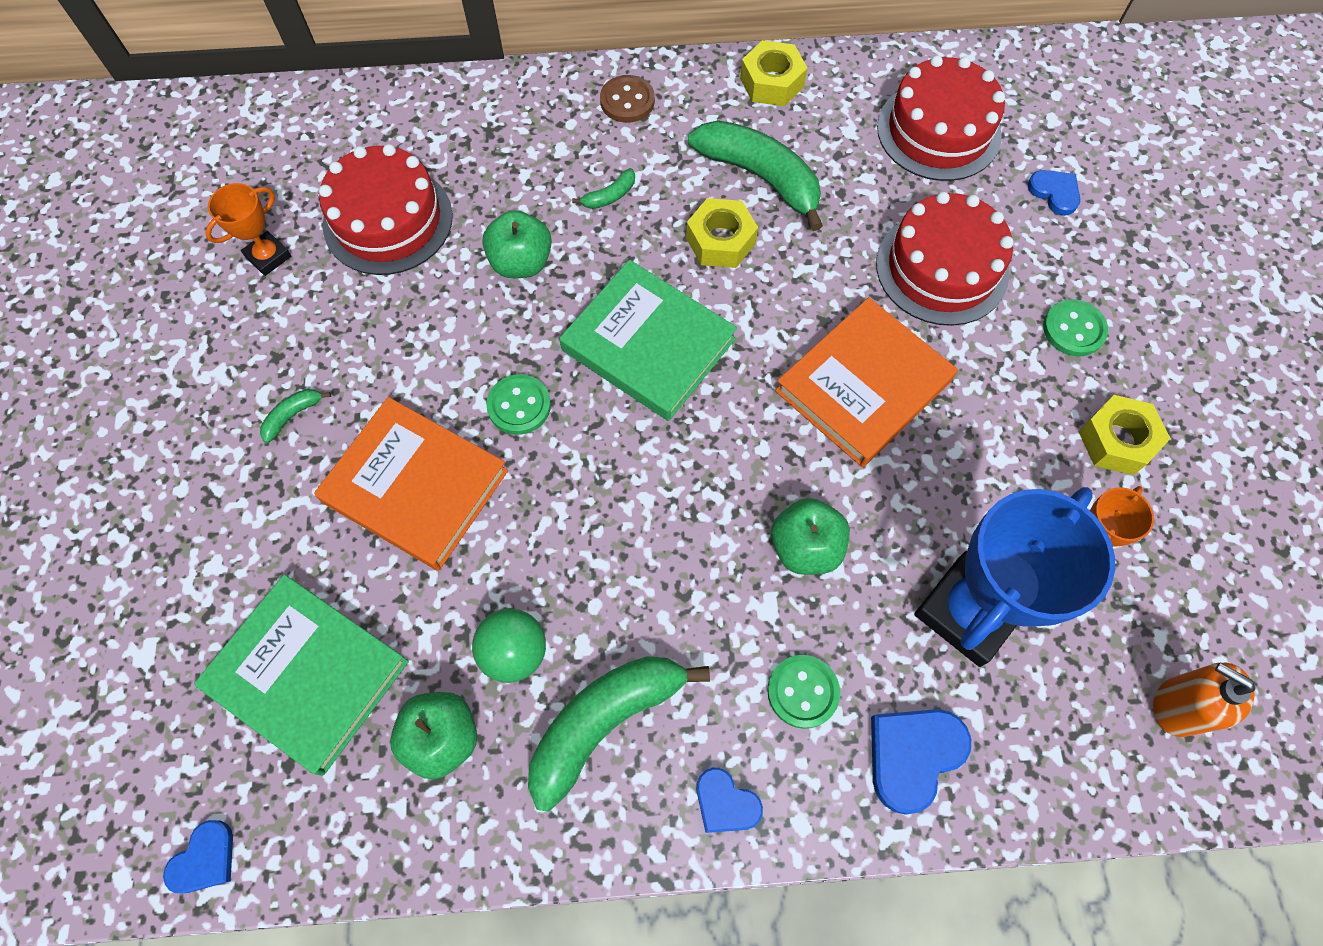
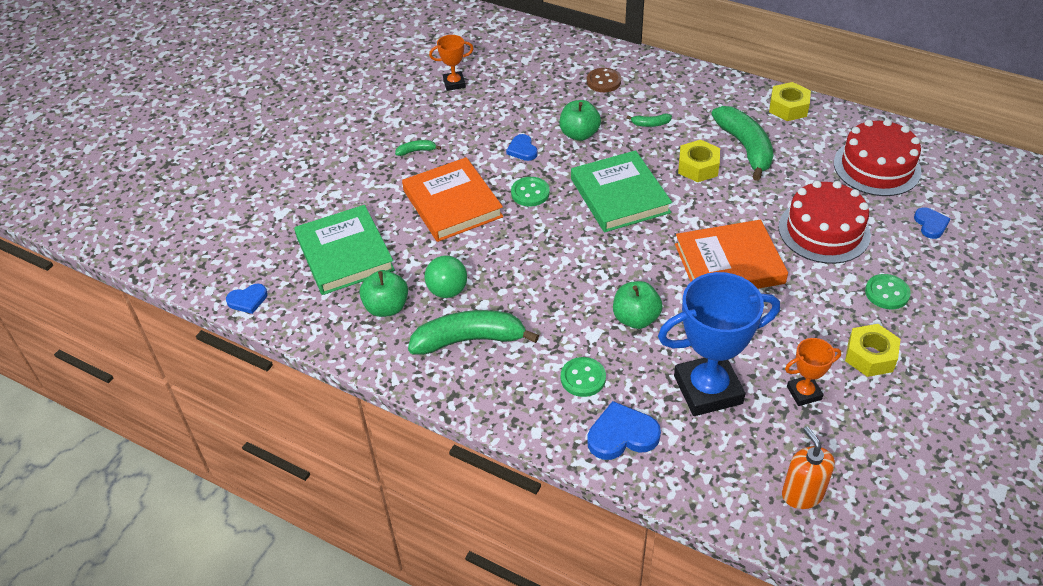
camera: 35 degrees right, 20 degrees down
(388, 220) = (524, 91): red cake -> none
(627, 101) = (694, 86): brown button -> brown button (603, 81)
(725, 803) = (504, 403): blue heart -> blue heart (522, 150)

